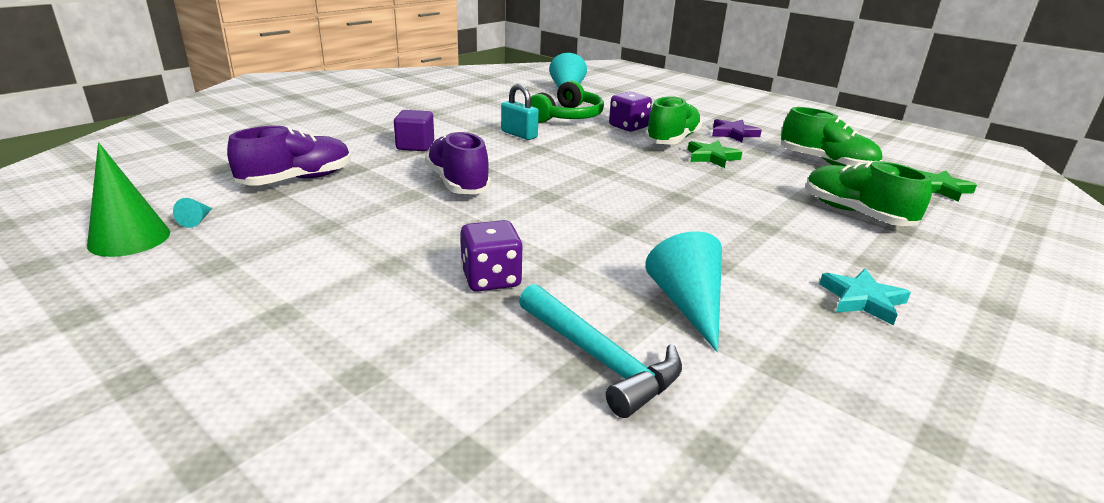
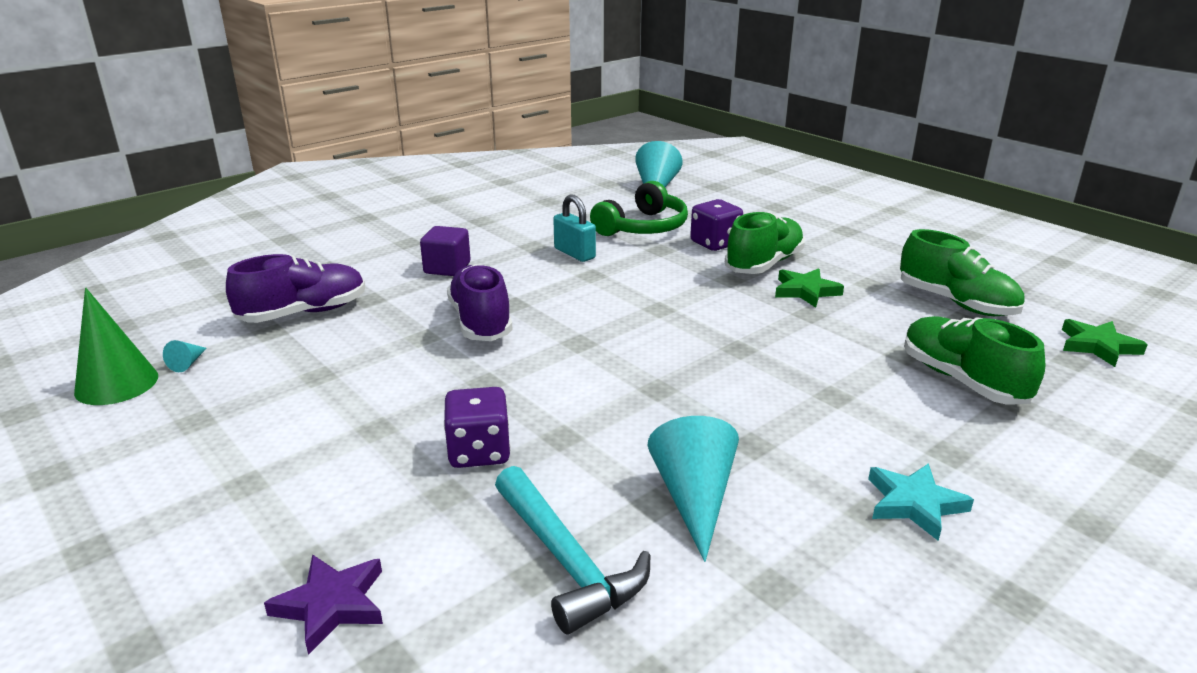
camera: 10 degrees right, 0 degrees up
(733, 134) = (849, 255): purple star -> purple star (331, 605)

